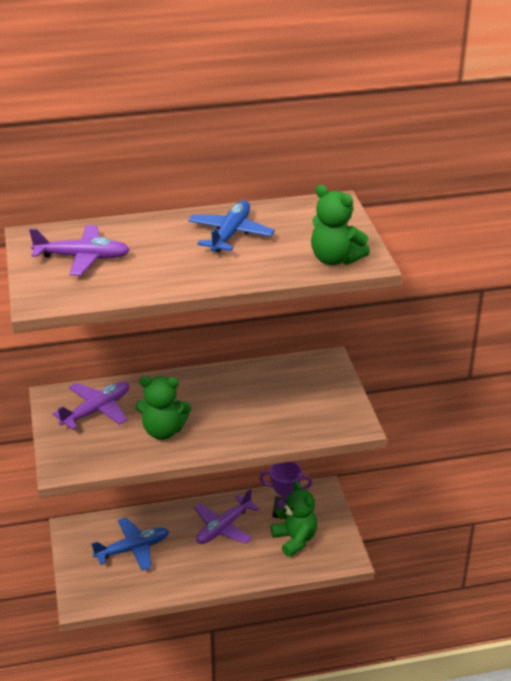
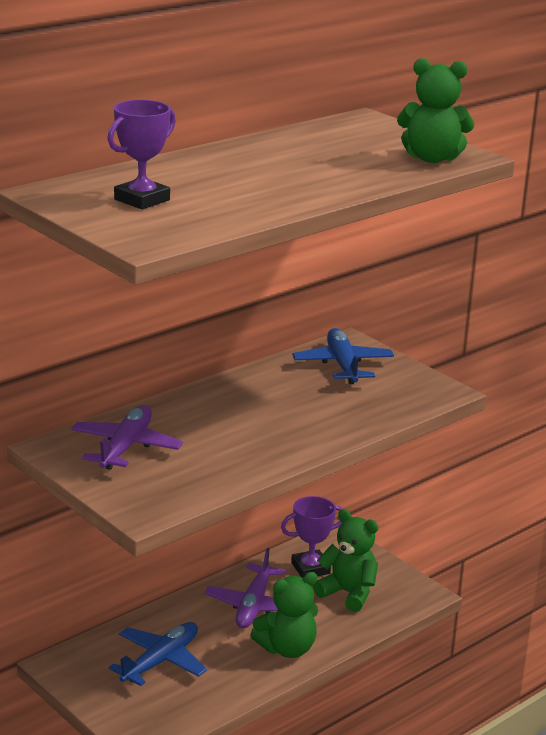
camera: 30 degrees left, 10 degrees down
(82, 258) = (142, 200): purple plane -> purple trophy
(163, 431) = (232, 447): green teddy bear -> green teddy bear (287, 648)
(230, 234) = (288, 156): blue plane -> blue plane (343, 365)

